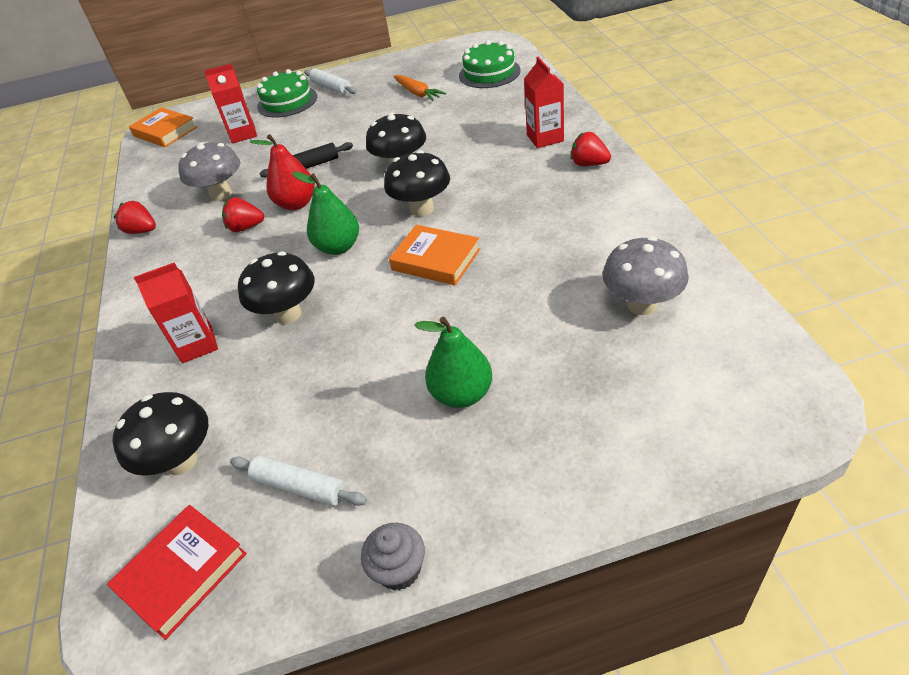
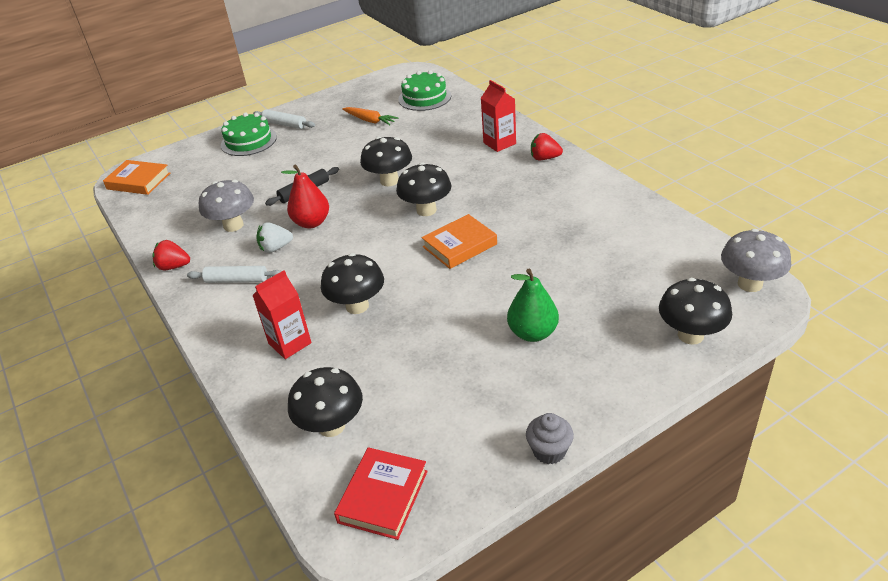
camera: 20 degrees left, 5 degrees down
(243, 134) = (222, 173): red carton -> none
(246, 227) = (275, 248): red strawberry -> white strawberry
(299, 487) = (442, 420): white rolling pin -> white rolling pin (236, 280)
(338, 247) = (371, 250): green pear -> none
(436, 260) = (460, 245): orange book -> orange book turned 45 degrees counterclockwise
(641, 304) = (633, 249): grey mushroom -> grey mushroom (750, 284)
(663, 446) = (690, 335): none -> black mushroom

